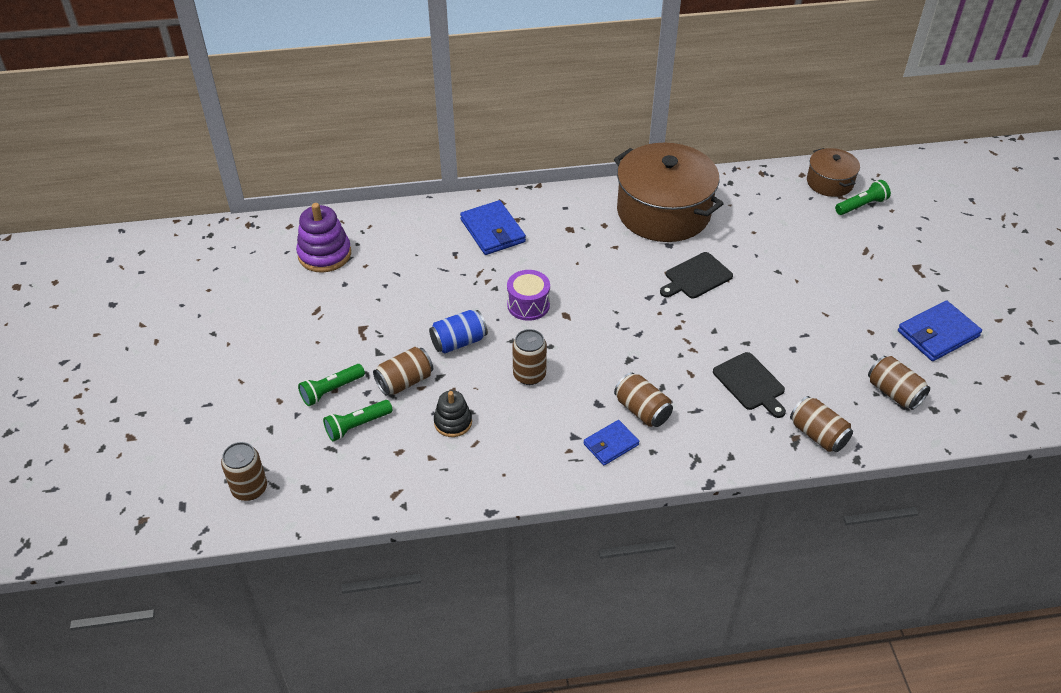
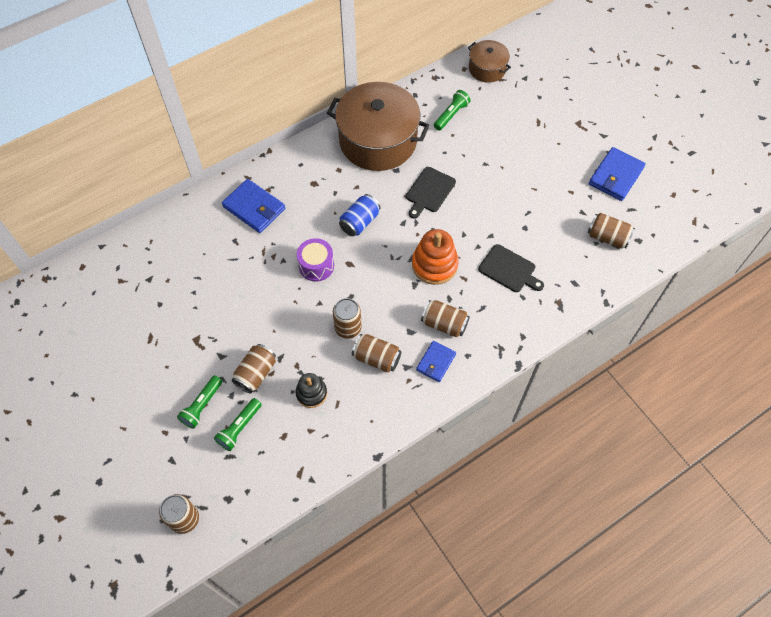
camera: 25 degrees left, 15 degrees up
(324, 254) = (127, 282): purple stacking toy -> none
(459, 342) = (279, 321): blue can -> blue can (359, 222)
(663, 349) = (434, 265): none -> orange stacking toy
(818, 435) = (572, 293): brown can -> brown can (376, 358)
(861, 205) = (518, 82): green flashlight -> green flashlight (451, 115)

